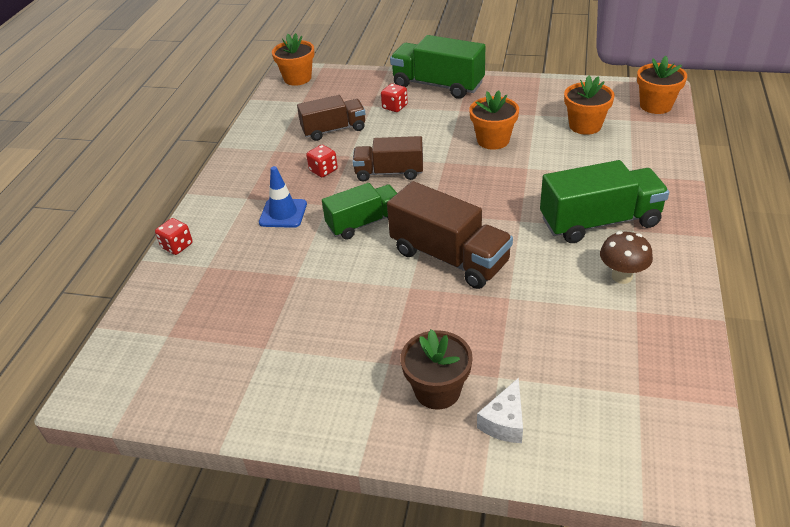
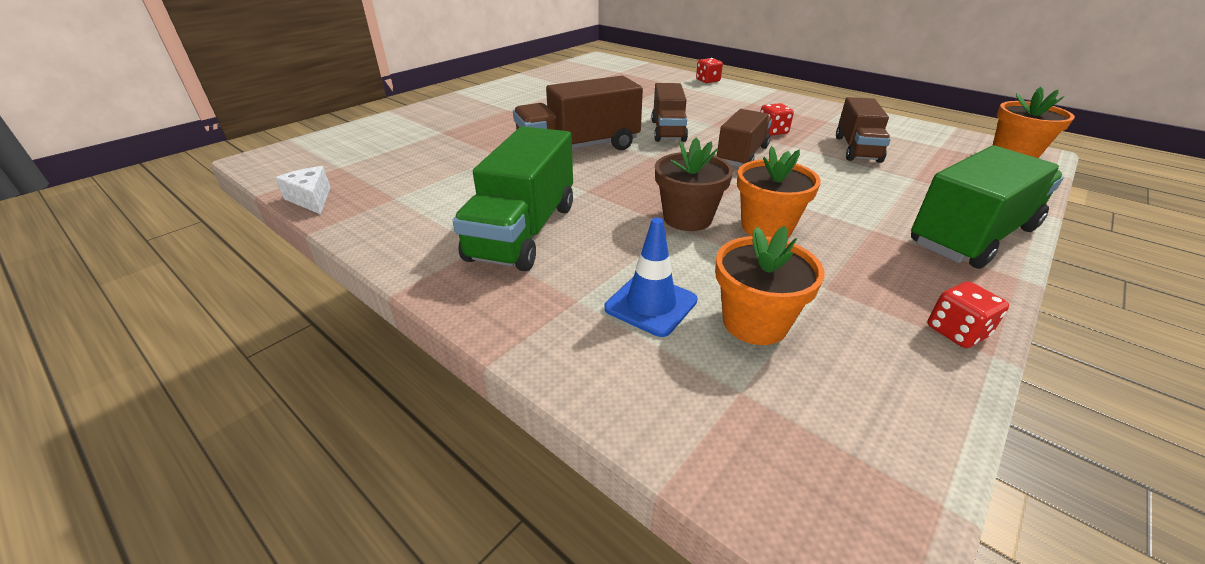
camera: 115 degrees right, 5 degrees down
(283, 213) = (715, 109): blue traffic cone -> blue traffic cone (651, 304)
(364, 223) = (668, 130): green truck -> brown truck
(395, 107) = (903, 190): red dice -> red dice (956, 331)
(437, 390) = (464, 115): brown flower pot -> brown flower pot (687, 218)
(504, 422) = (409, 125): white cheese -> white cheese (311, 199)
(622, 276) = (438, 209): brown mushroom -> none
(655, 105) = (780, 473): orange flower pot -> none

